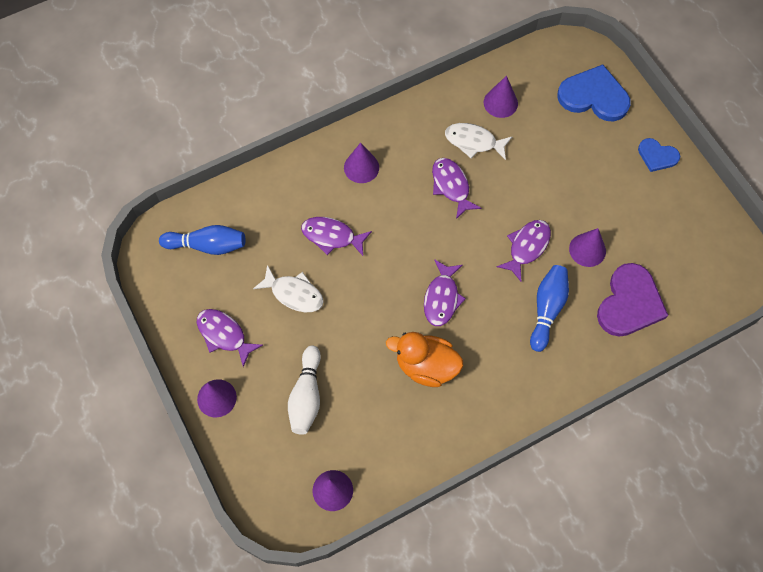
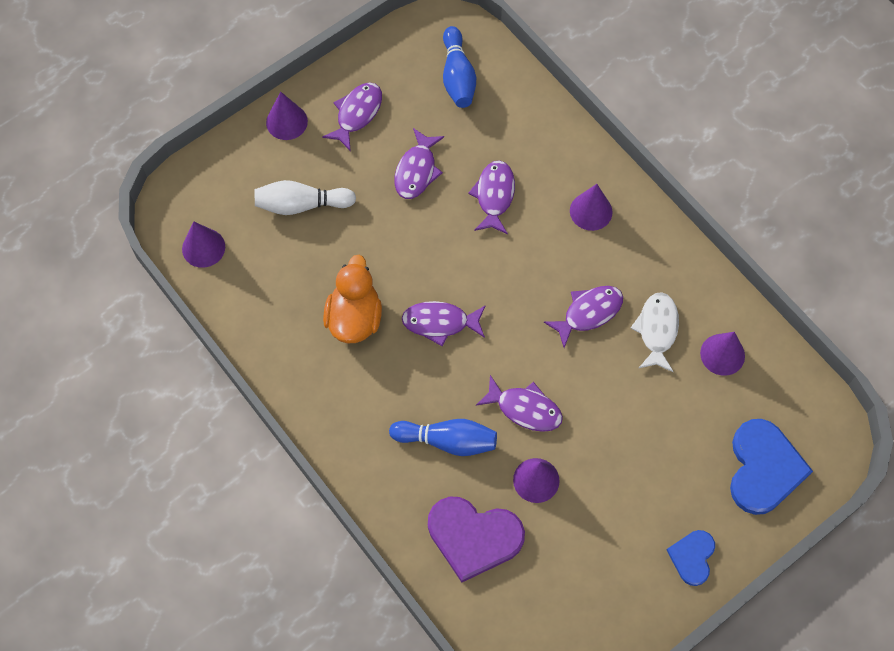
camera: 80 degrees right, 0 degrees up
(294, 294) = (417, 171): white fish -> purple fish

